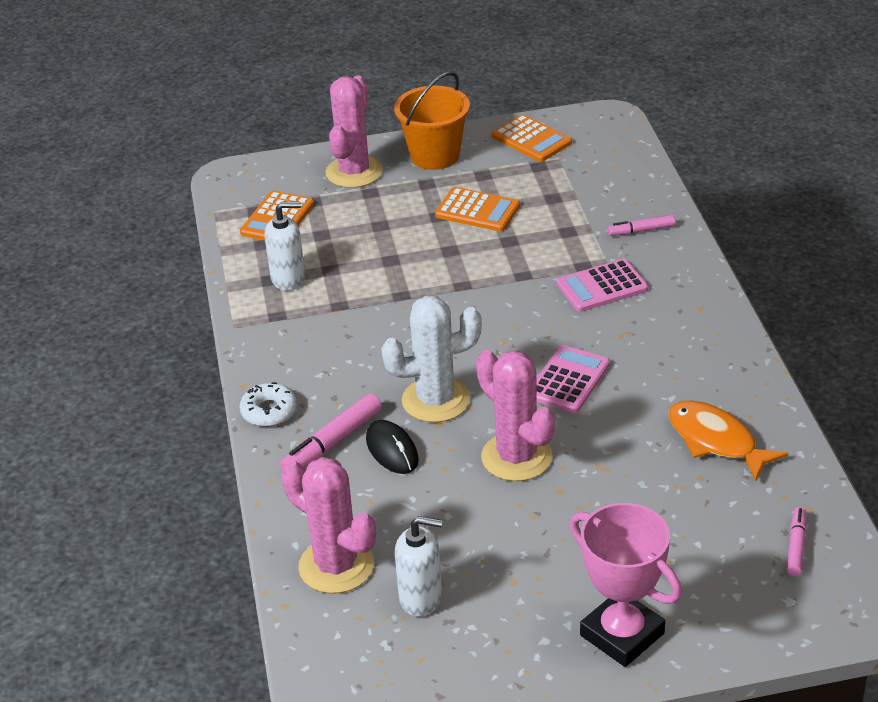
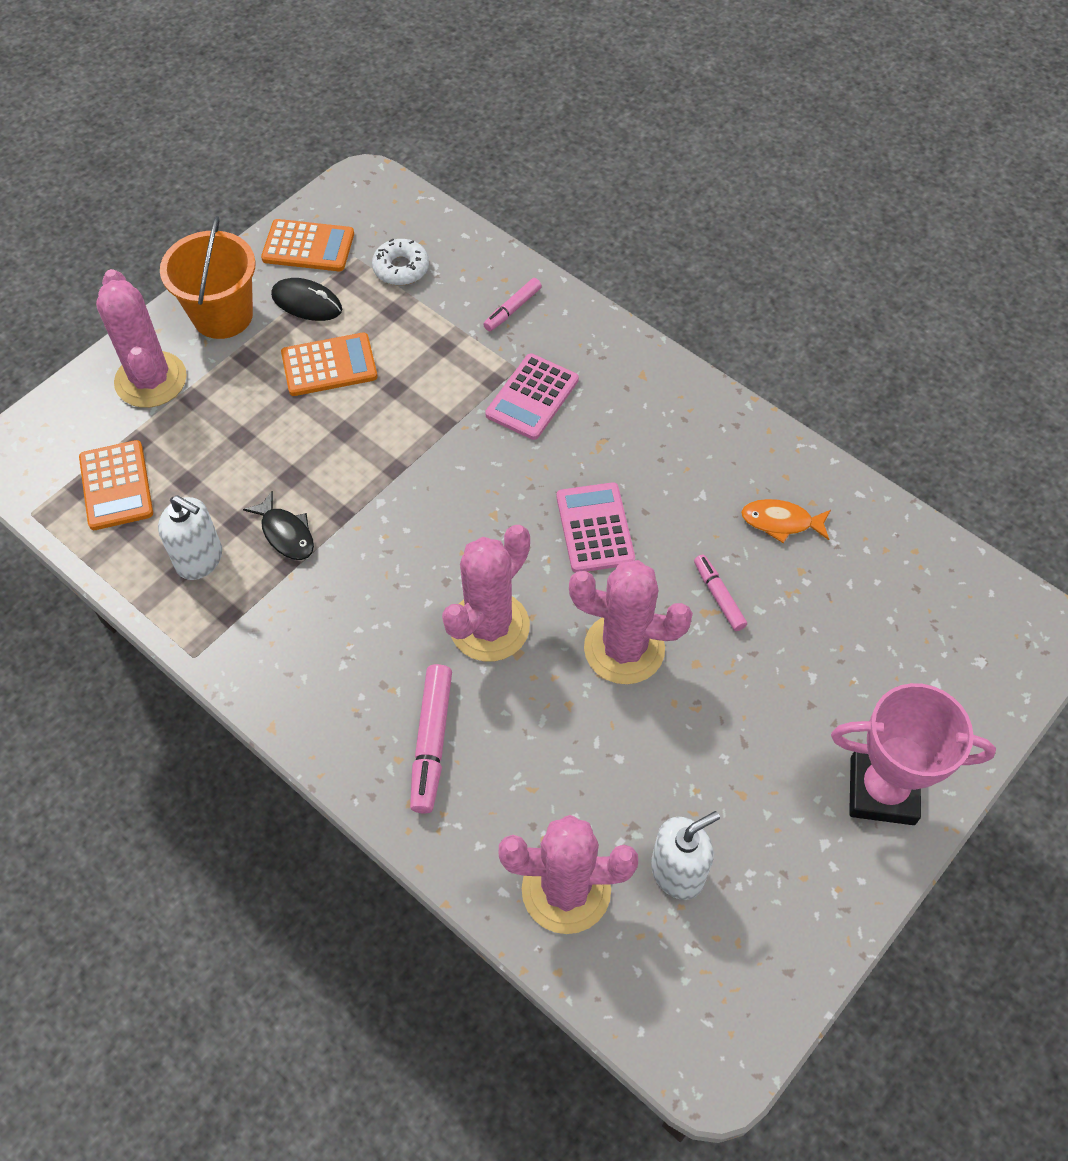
camera: 40 degrees left, 20 degrees up
(269, 411) = (330, 743): white donut -> white donut (401, 268)
(288, 278) = (200, 559): white soap dispenser -> white soap dispenser turned 75 degrees clockwise
(355, 289) = (286, 534): none -> black fish
(392, 450) = (499, 714): black mouse -> black mouse (307, 303)
(436, 400) = (489, 626): white cactus -> pink cactus
(716, 441) = (781, 522): orange fish -> orange fish, size x0.65
(796, 546) = (938, 599): pink marker -> pink marker (719, 596)

